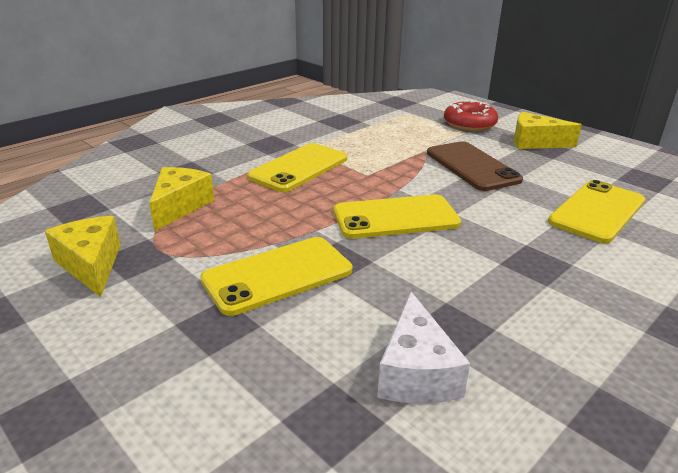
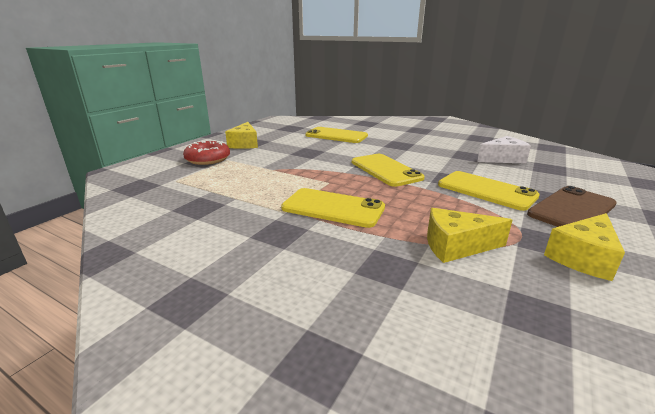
camera: 105 degrees left, 5 degrees down
(472, 166) = (294, 156): brown phone -> brown phone (572, 209)

